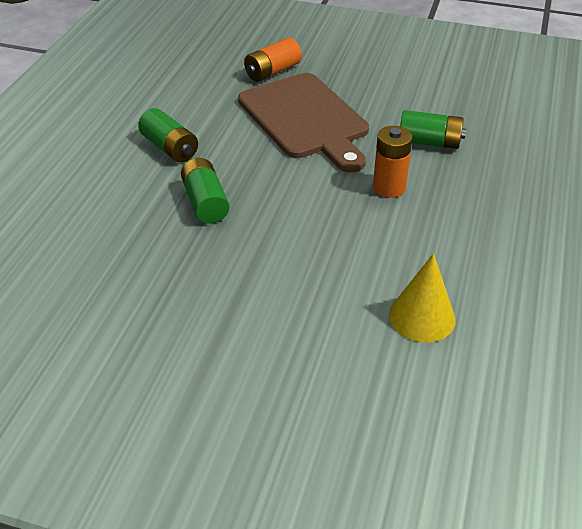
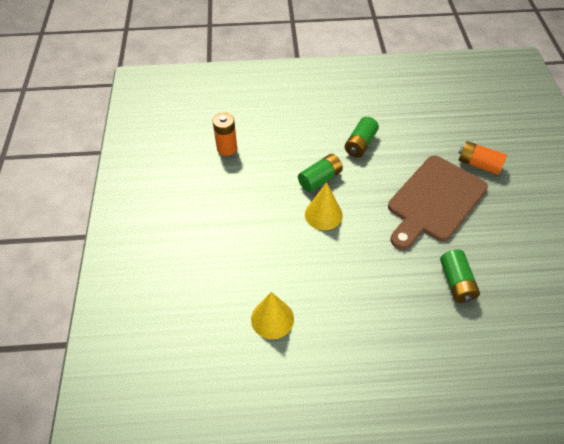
camera: 70 degrees right, 10 degrees up
(270, 217) = (323, 214): none -> yellow cone
(389, 187) = (388, 270): orange battery -> orange battery (227, 148)

